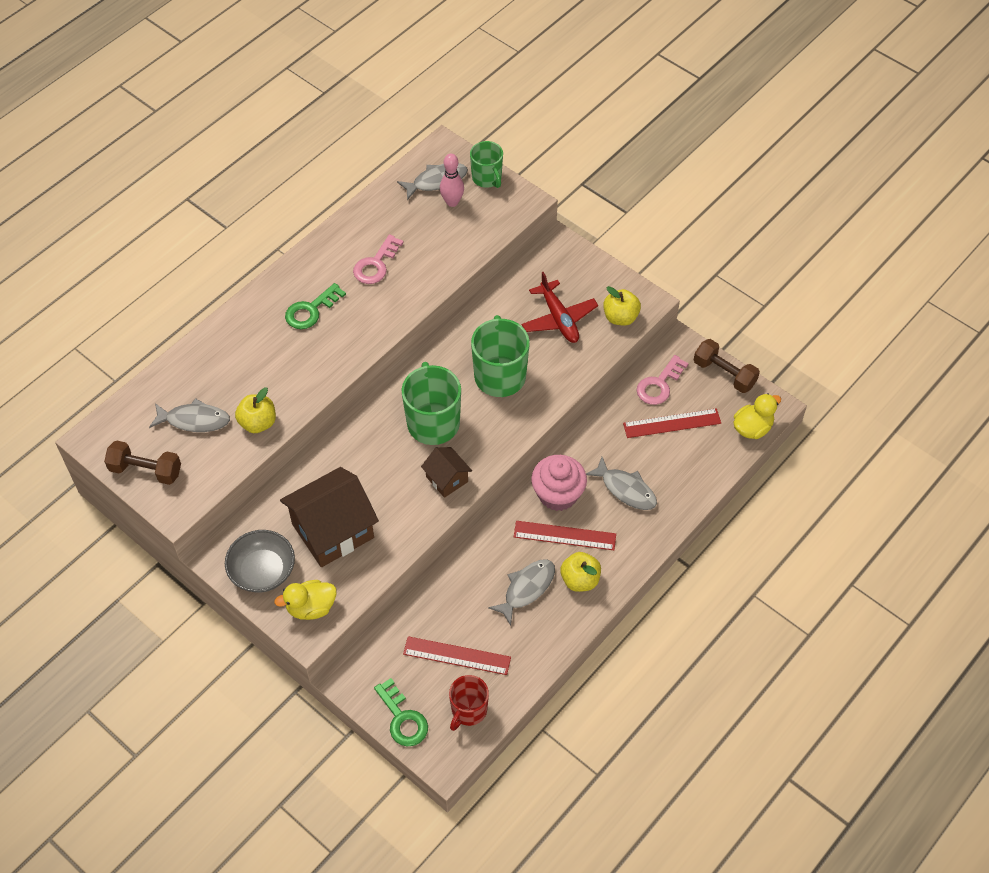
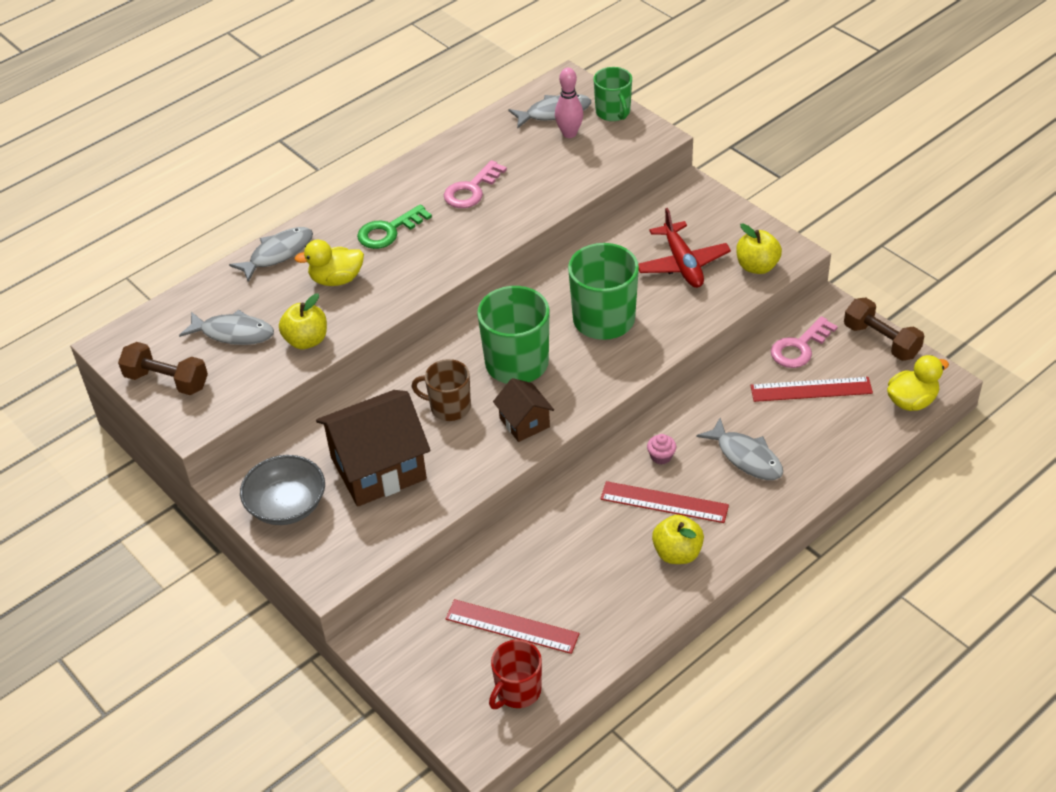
camera: 10 degrees right, 10 degrees down
(311, 607) = (337, 550): yellow duck -> yellow duck (336, 279)
(383, 469) = (449, 407): none -> brown mug
(402, 718) = (433, 693): green key -> none
(526, 589) = (609, 558): grey fish -> grey fish (278, 254)
(558, 494) = (661, 456): pink cupcake -> pink cupcake, size x0.43

